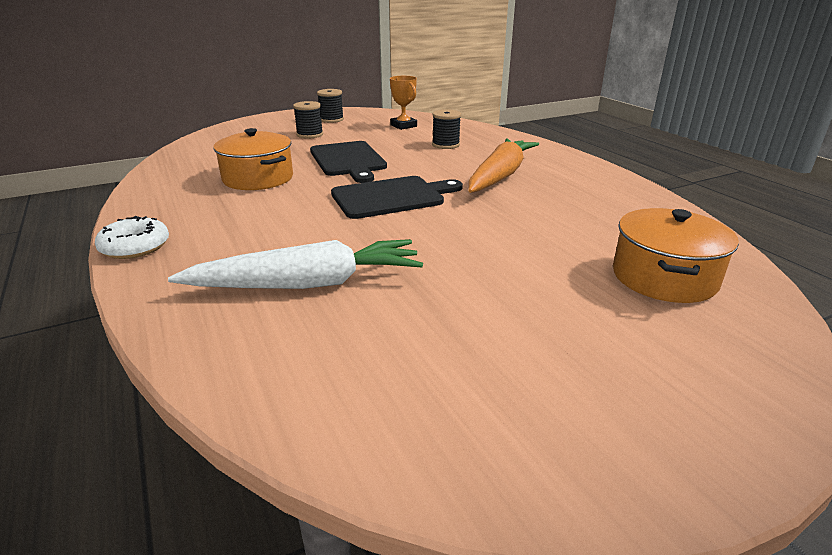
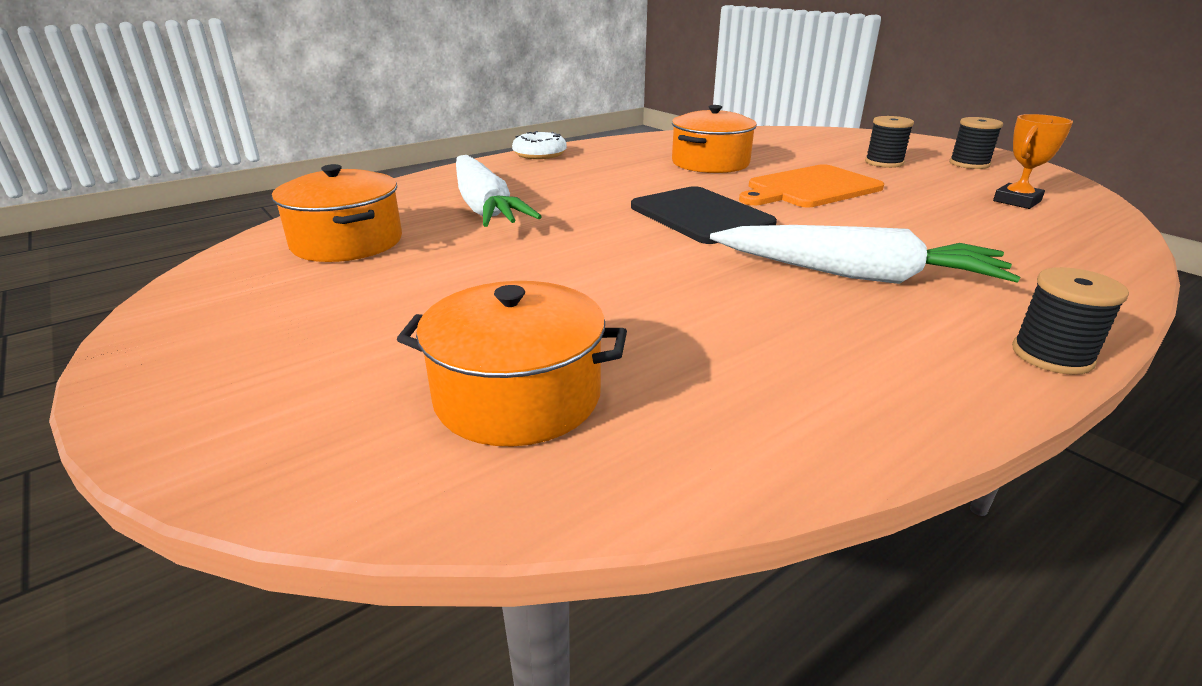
camera: 80 degrees right, 0 degrees up
(348, 160) = (810, 188): black cutting board -> orange cutting board
(382, 370) = (347, 242): none -> orange pot
(445, 145) = (962, 232): black spool -> black spool (1052, 355)
(500, 175) = (857, 275): orange carrot -> white carrot

